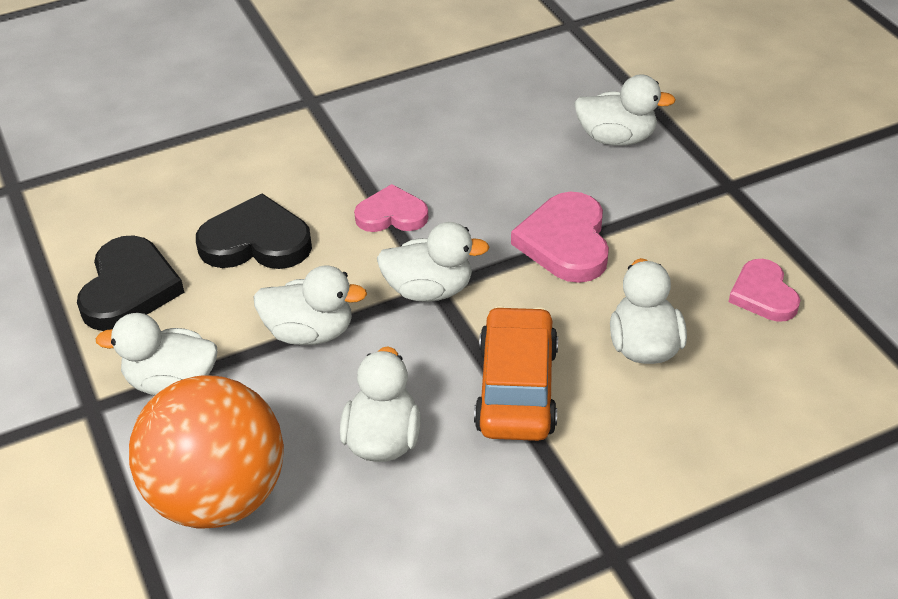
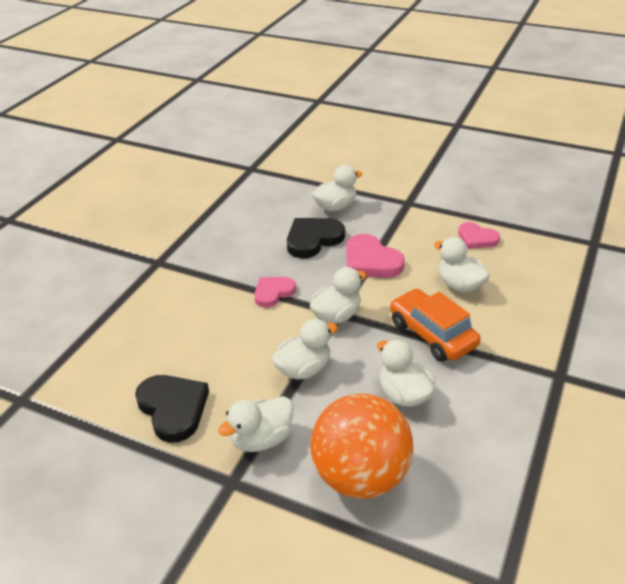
camera: 40 degrees left, 5 degrees down
(256, 241) = (217, 344): black heart -> black heart (313, 239)

